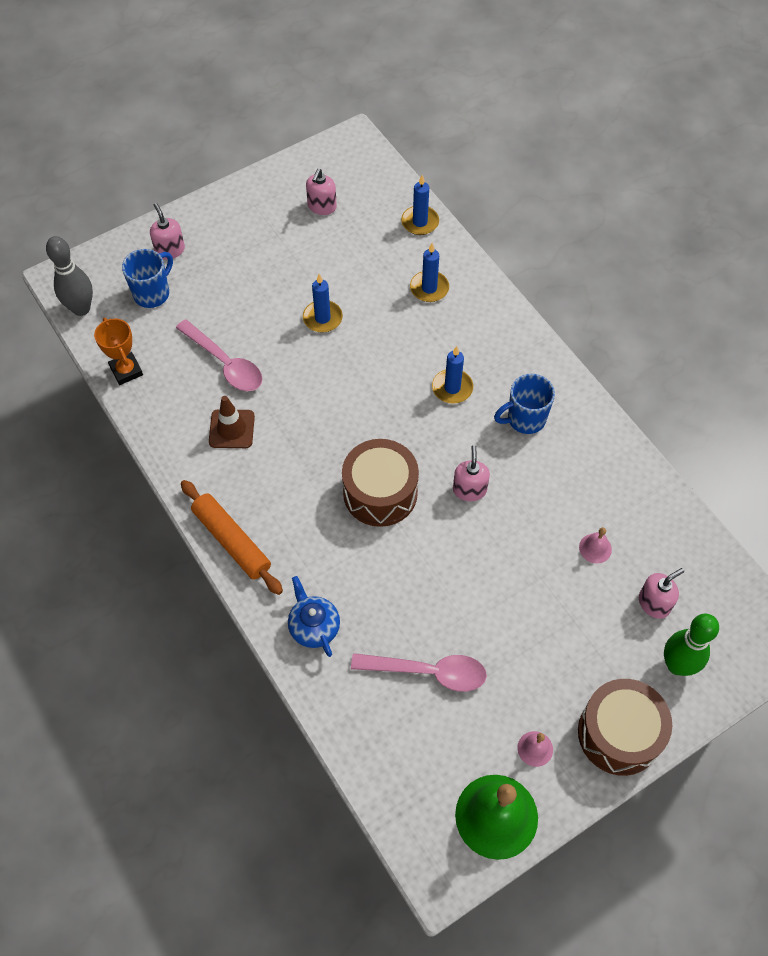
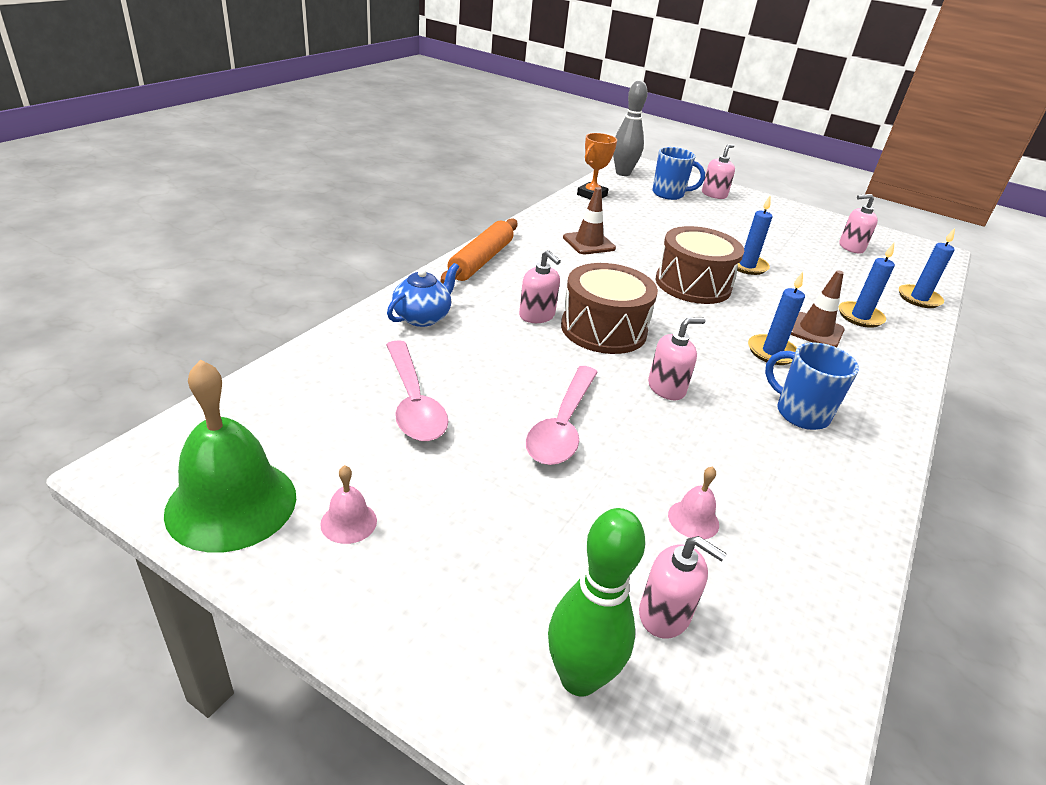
camera: 60 degrees right, 25 degrees down
(225, 363) = (646, 230): pink spoon -> pink spoon (562, 426)
(342, 534) = (537, 315): none -> pink soap dispenser
(436, 336) = (815, 331): none -> brown traffic cone
(619, 733) = (414, 621): brown drum -> brown drum (693, 284)

